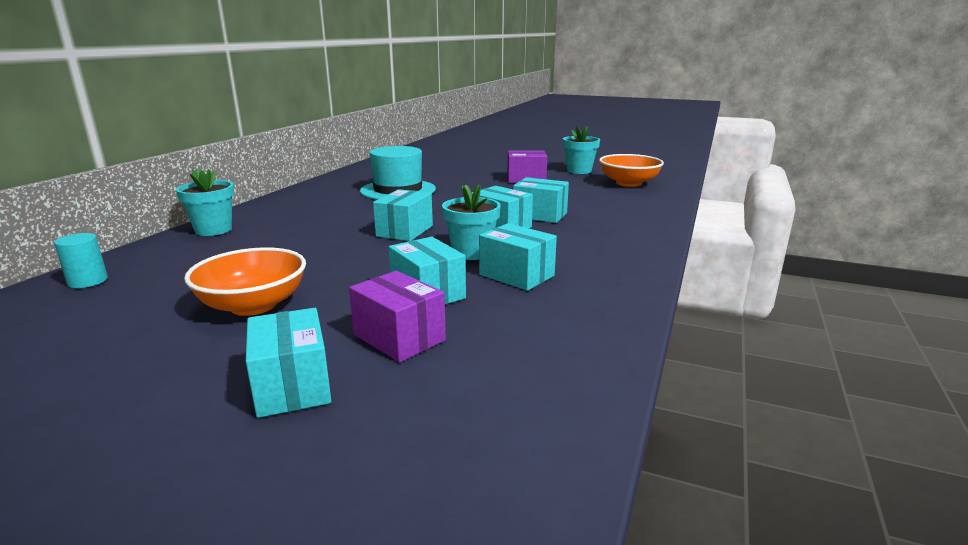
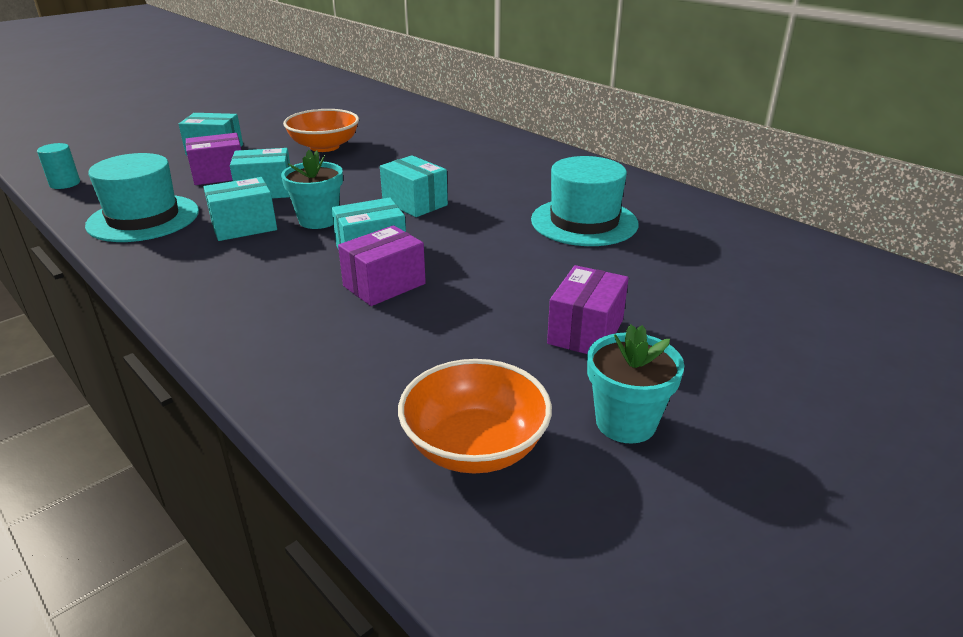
camera: 115 degrees right, 10 degrees up
(88, 281) = (423, 114): turquoise cylinder -> turquoise cylinder (65, 183)
(213, 230) = (501, 140): turquoise flower pot -> none
(540, 215) = (384, 285): turquoise box -> purple box
(560, 330) = (143, 218): none -> turquoise hat

